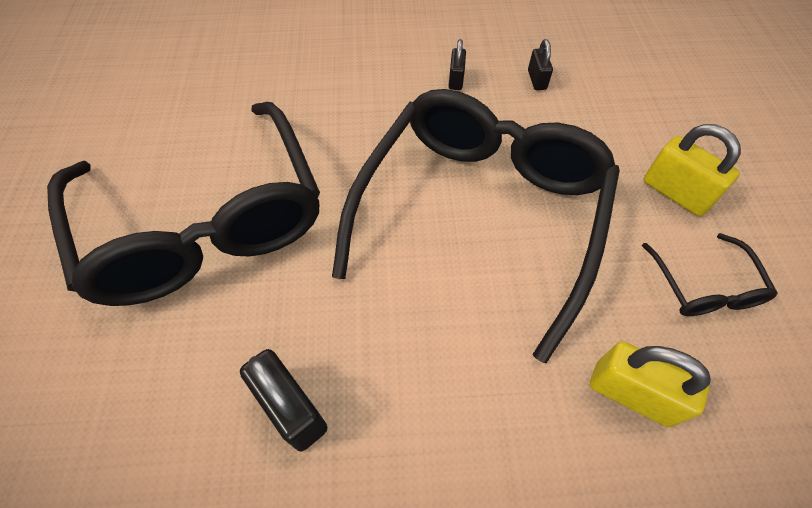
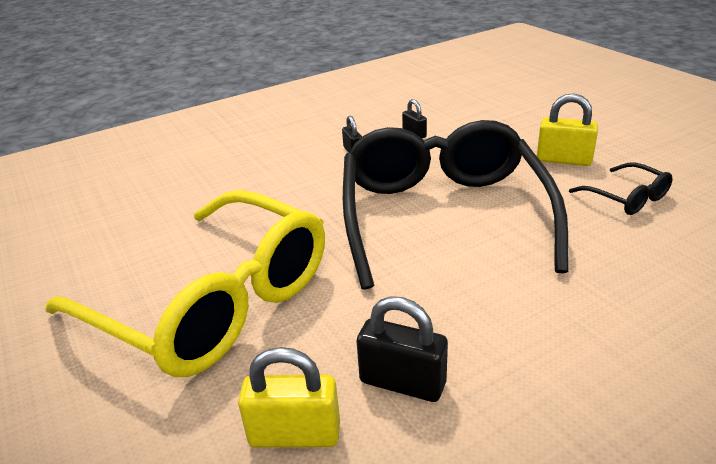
camera: 25 degrees left, 25 degrees down
(205, 222) = (212, 302): black glasses -> yellow glasses
(631, 393) = (637, 267): yellow padlock -> yellow padlock (295, 434)

